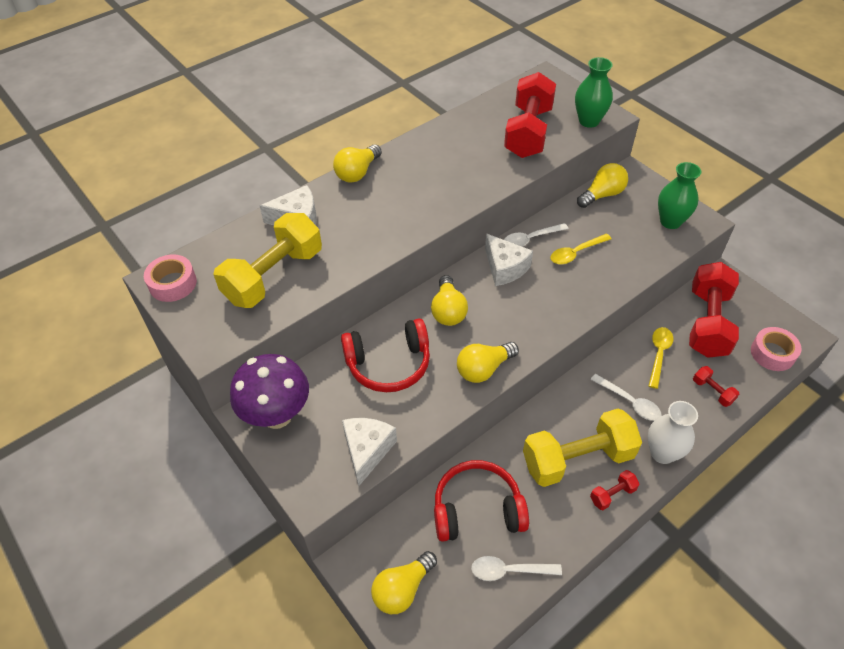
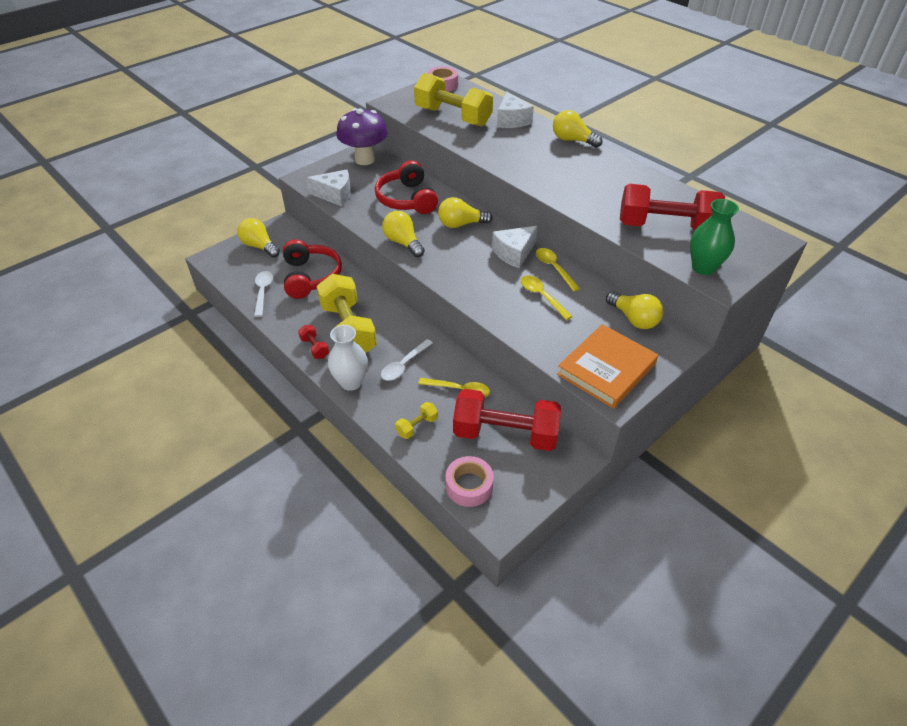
camera: 85 degrees right, 5 degrees down
(530, 239) = (554, 268): white spoon -> yellow spoon
(670, 221) = (606, 369): green vase -> orange book
(712, 391) = (417, 426): red dumbbell -> yellow dumbbell

